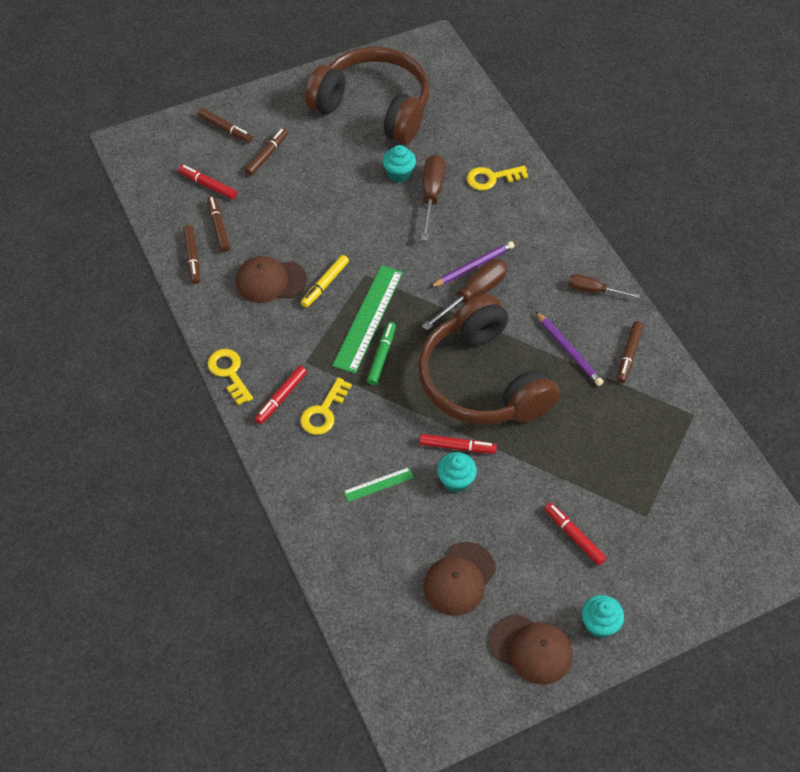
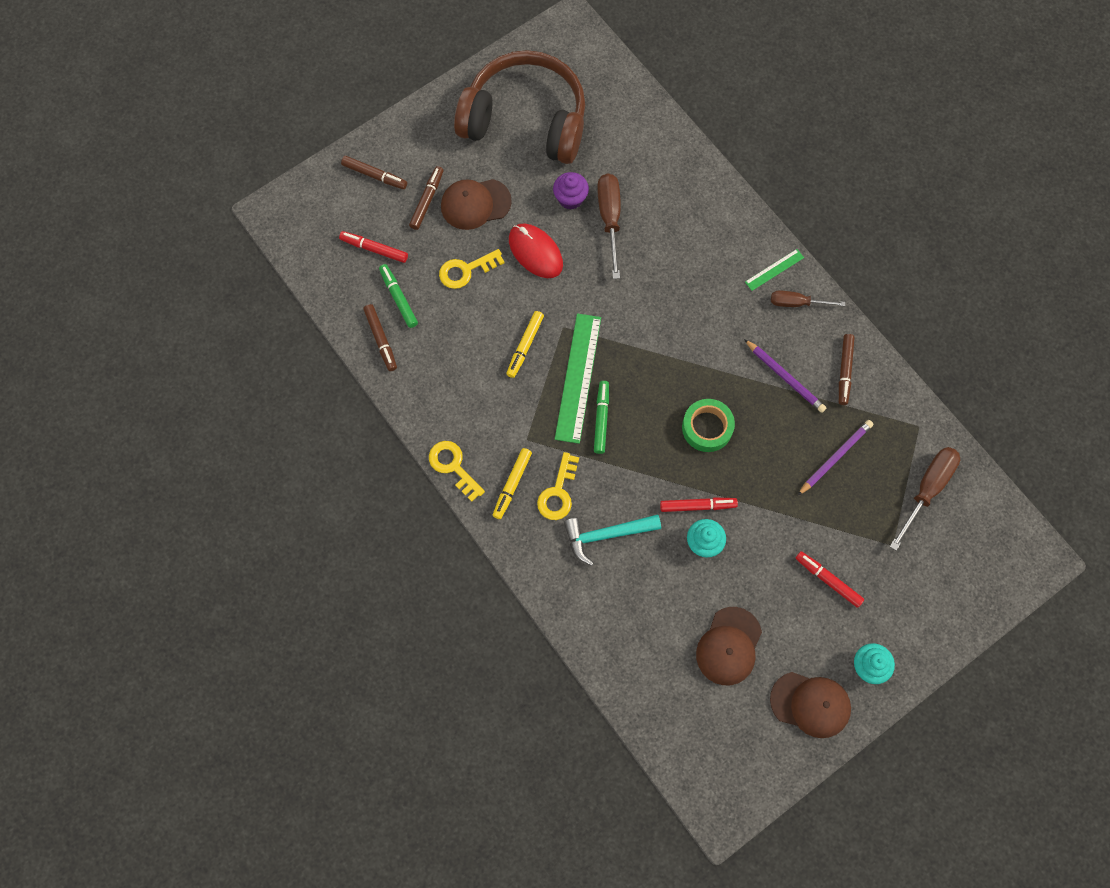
camera: 10 degrees left, 15 degrees up
(218, 227) = (398, 298): brown marker -> green marker
(270, 281) = (468, 353): brown cap -> brown cap (475, 204)
(281, 398) = (512, 485): red marker -> yellow marker
(355, 210) = (535, 252): none -> red mouse
(361, 457) = (606, 535): none -> turquoise hammer
(378, 484) = (630, 561): green ruler -> green ruler (774, 270)
(399, 173) = (570, 198): turquoise cupcake -> purple cupcake
(473, 266) = (670, 297): purple pencil -> purple pencil (835, 457)
(473, 294) = (678, 330): brown screwdriver -> brown screwdriver (927, 489)
(482, 381) = (707, 428): brown headphones -> green tape
(491, 178) = (667, 187): yellow key -> yellow key (466, 270)

